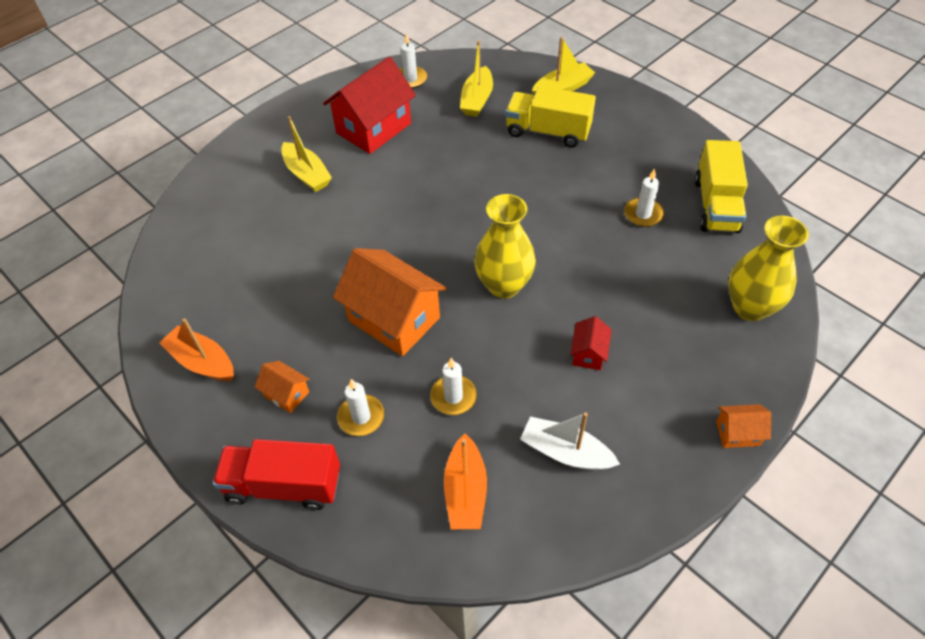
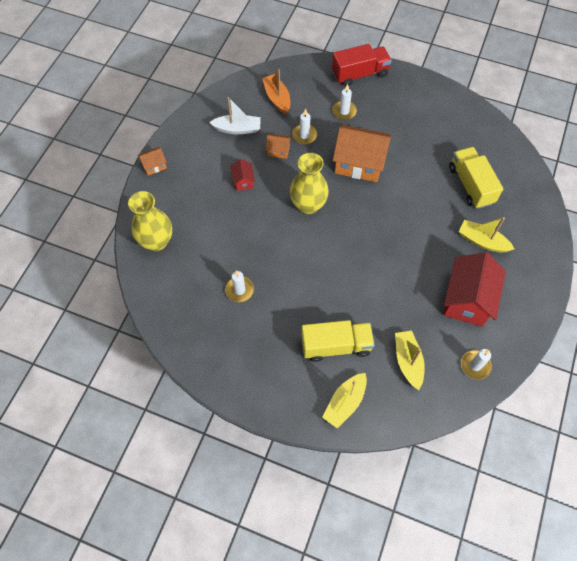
camera: 155 degrees right, 10 degrees up
(202, 362) = (441, 109): orange boat -> none
(286, 394) = (387, 109): orange house -> orange house (278, 151)
(716, 205) = (191, 317): yellow truck -> yellow truck (470, 185)

